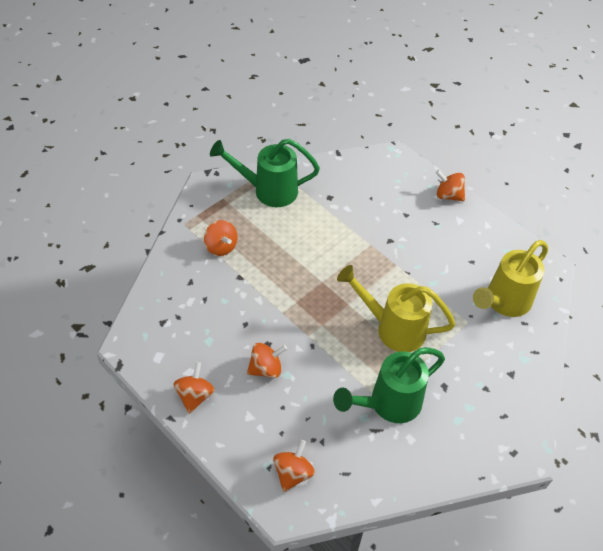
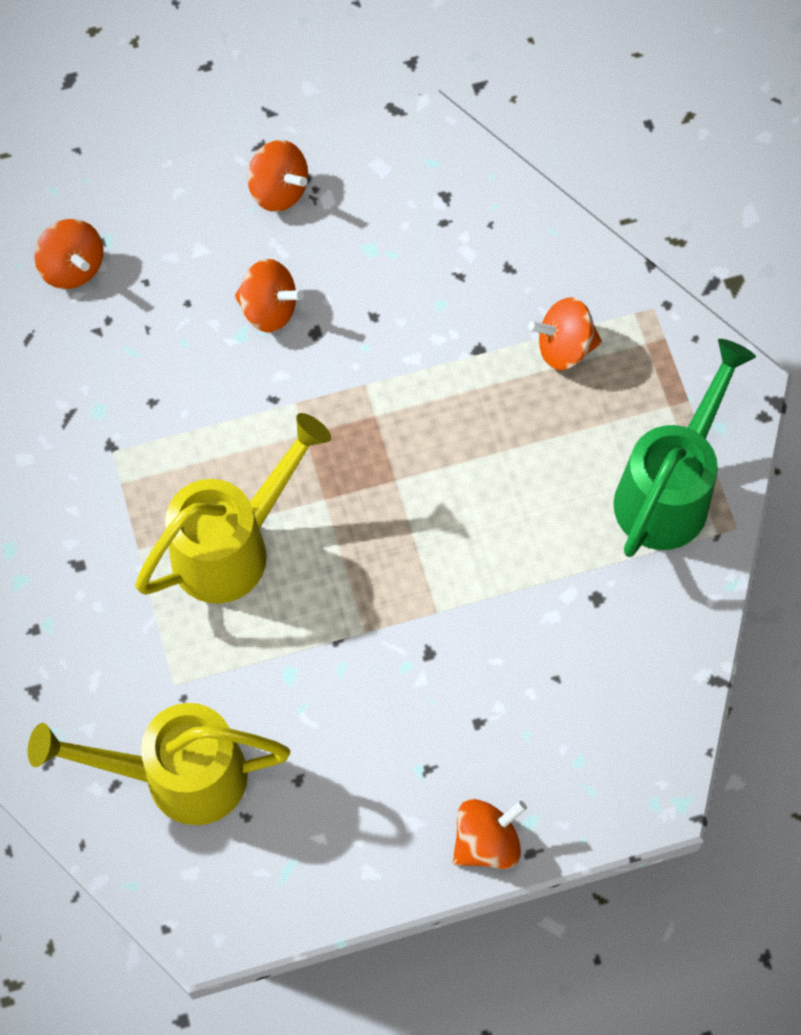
camera: 120 degrees right, 15 degrees up
(266, 369) = (269, 309): orange spinning top -> orange spinning top turned 75 degrees counterclockwise
(388, 404) = (99, 458): green watering can -> none
(503, 302) = (177, 776): yellow watering can -> yellow watering can turned 75 degrees counterclockwise

